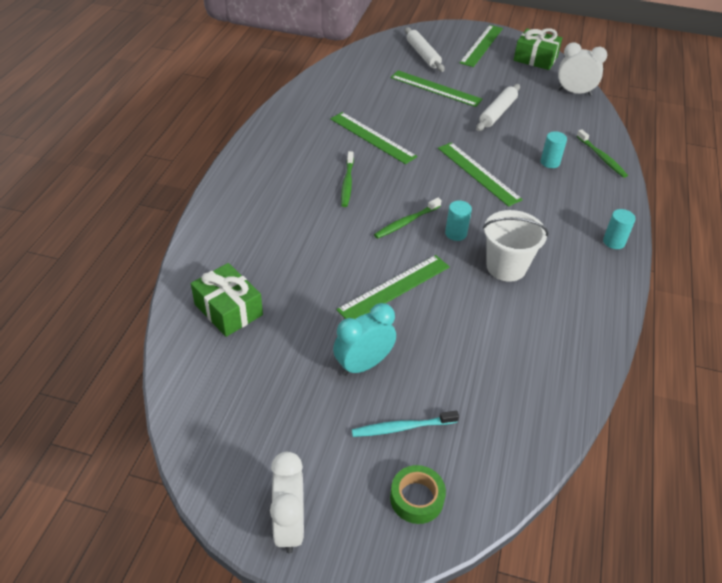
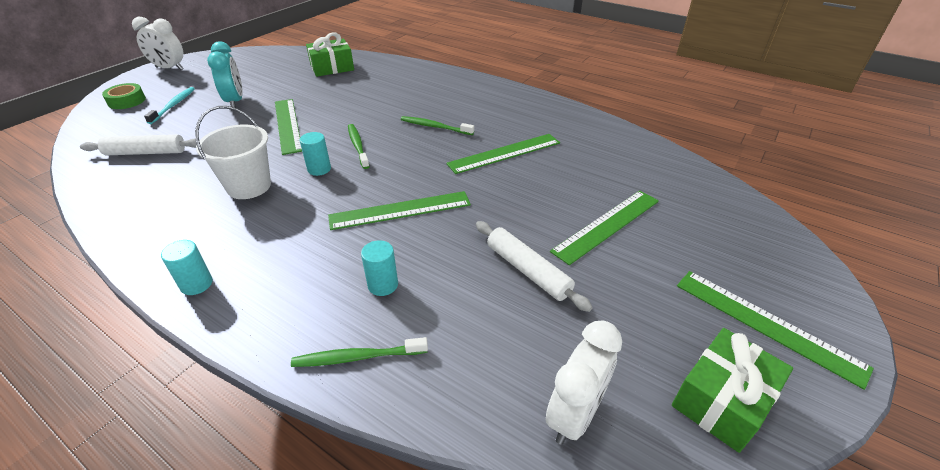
camera: 110 degrees right, 5 degrees down
(423, 55) = (713, 237): white rolling pin -> white rolling pin (146, 152)

